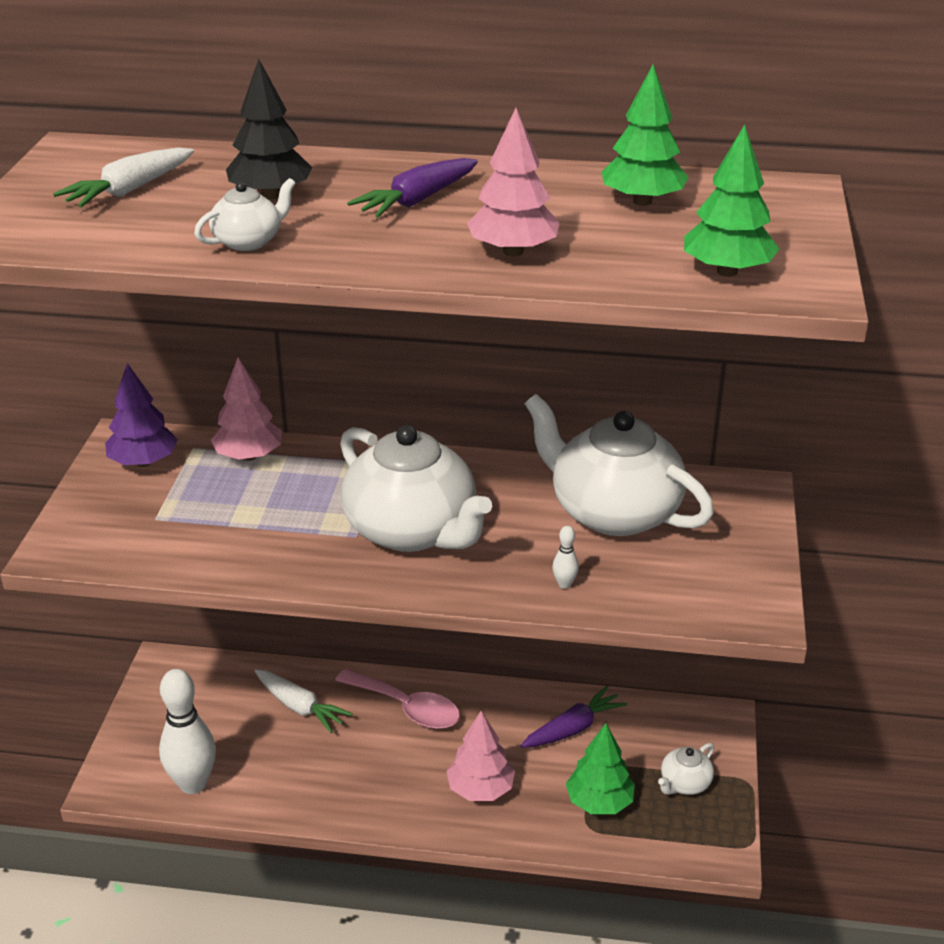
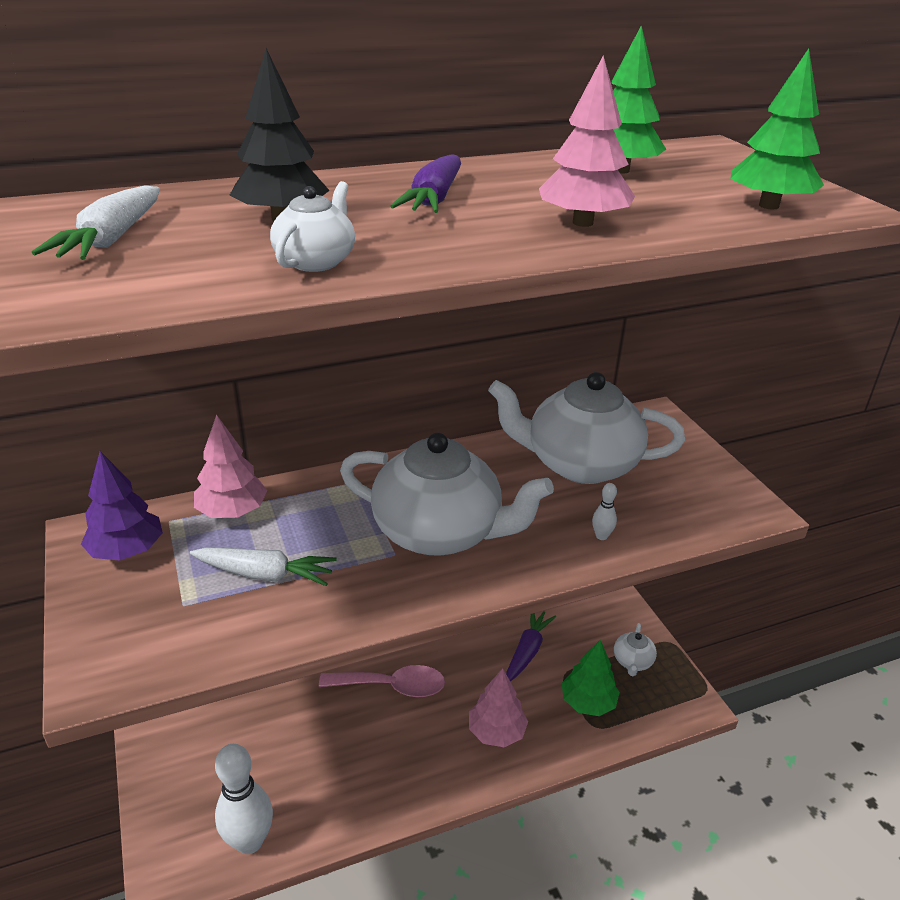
camera: 30 degrees left, 0 degrees up
(300, 707) = (302, 724): white carrot -> white carrot (265, 574)

